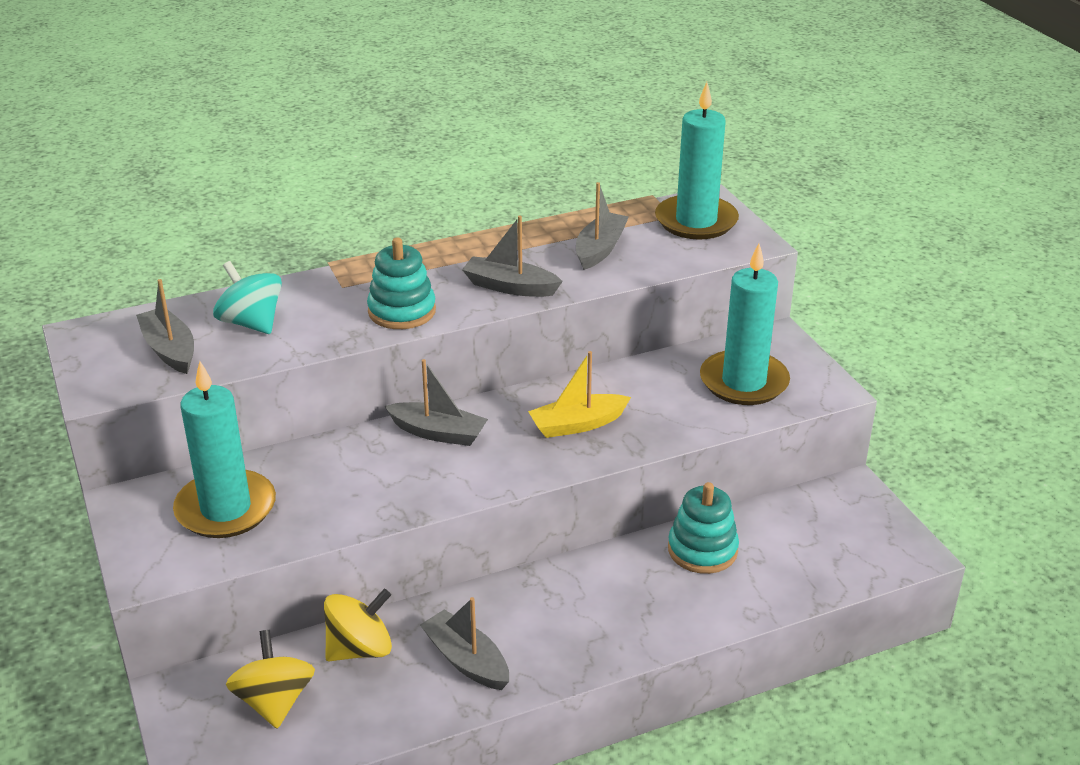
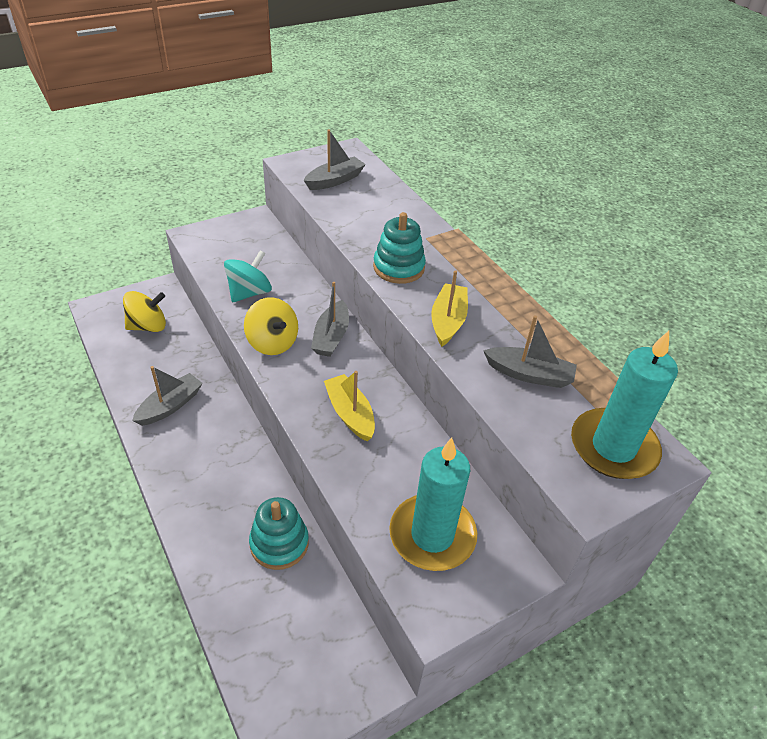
camera: 80 degrees right, 10 degrees up
(226, 508) = (248, 255): turquoise candle -> none
(251, 323) = (370, 206): turquoise spinning top -> turquoise spinning top (249, 293)
(360, 649) = (186, 355): yellow spinning top -> yellow spinning top (272, 342)
(510, 287) = (448, 321): grey boat -> yellow boat

